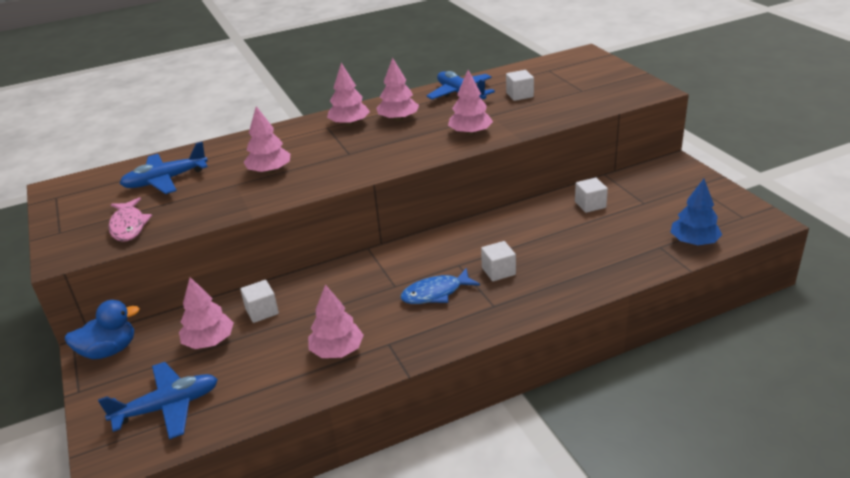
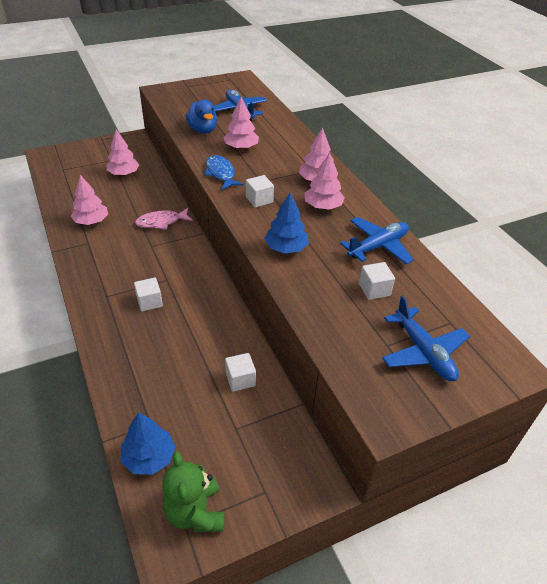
camera: 85 degrees right, 10 degrees up
(109, 350) = (131, 143): blue duck -> blue duck (202, 130)
(128, 226) = (185, 105): pink fish -> pink fish (161, 222)
(168, 407) = (74, 166): blue plane -> blue plane (423, 352)
(262, 311) = (145, 190): white cube -> white cube (259, 200)
(435, 293) = (134, 266): blue fish -> blue fish (220, 173)
(470, 133) = (286, 248): pink tree -> blue tree
(729, 213) = (195, 512): none -> green teddy bear

